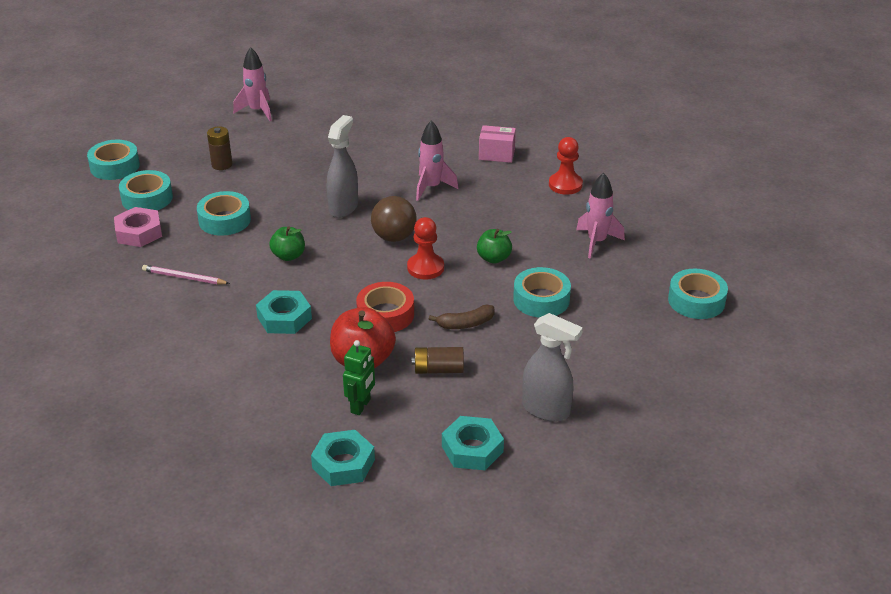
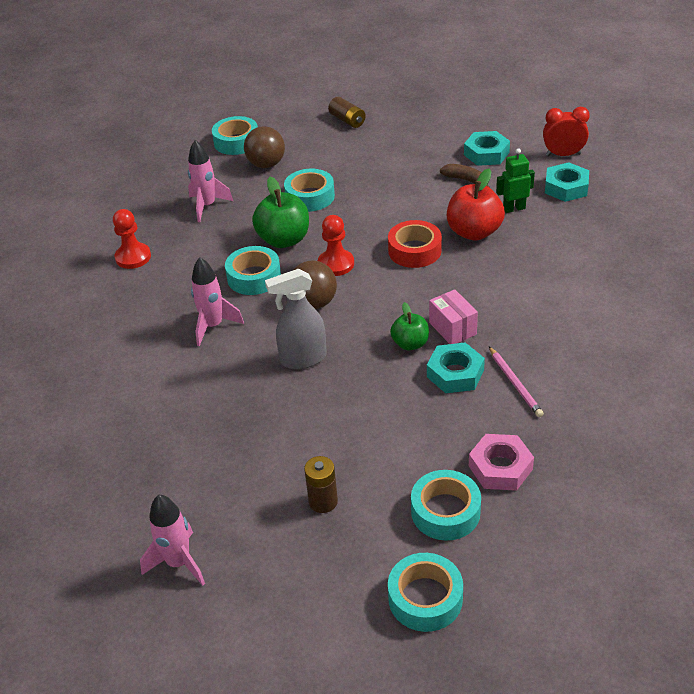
camera: 125 degrees left, 5 degrees up
(224, 220) = (410, 422): turquoise tape -> turquoise tape (254, 277)
(284, 318) = (483, 294): turquoise nut -> turquoise nut (455, 373)
(397, 505) = (563, 155): none -> red clock
(438, 370) = (438, 199): brown battery -> brown battery (347, 120)
(465, 324) = (378, 212): brown banana -> brown banana (466, 180)
(493, 258) = (284, 240): green apple -> green apple, size x1.66
(496, 154) = (114, 319): pink box -> pink box (452, 328)
(546, 410) = (418, 146): grey spray bottle -> none
(629, 300) = (266, 164): none -> brown ball

